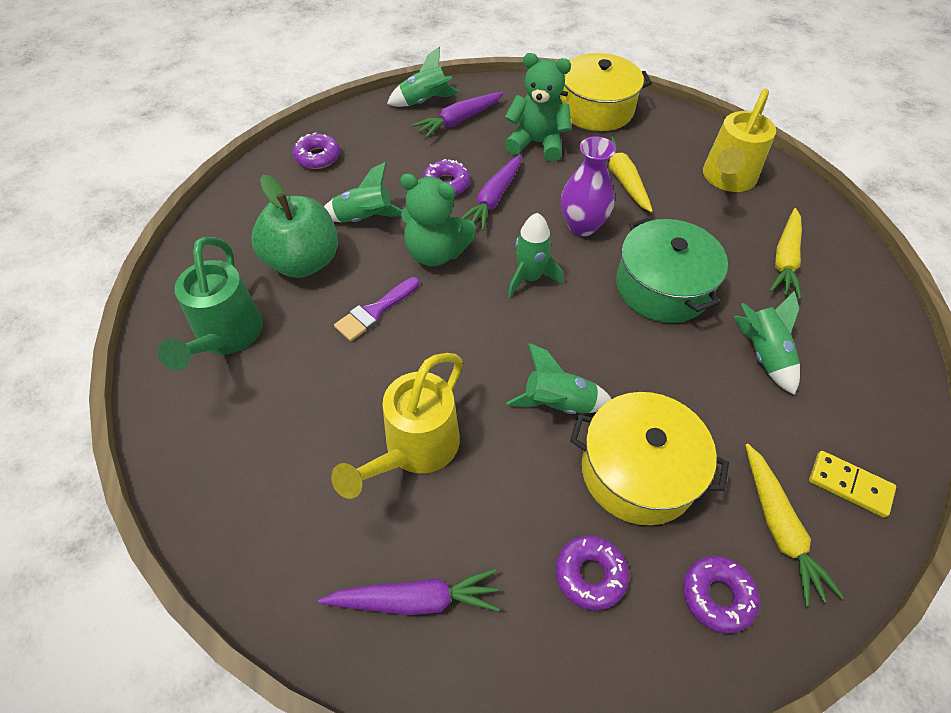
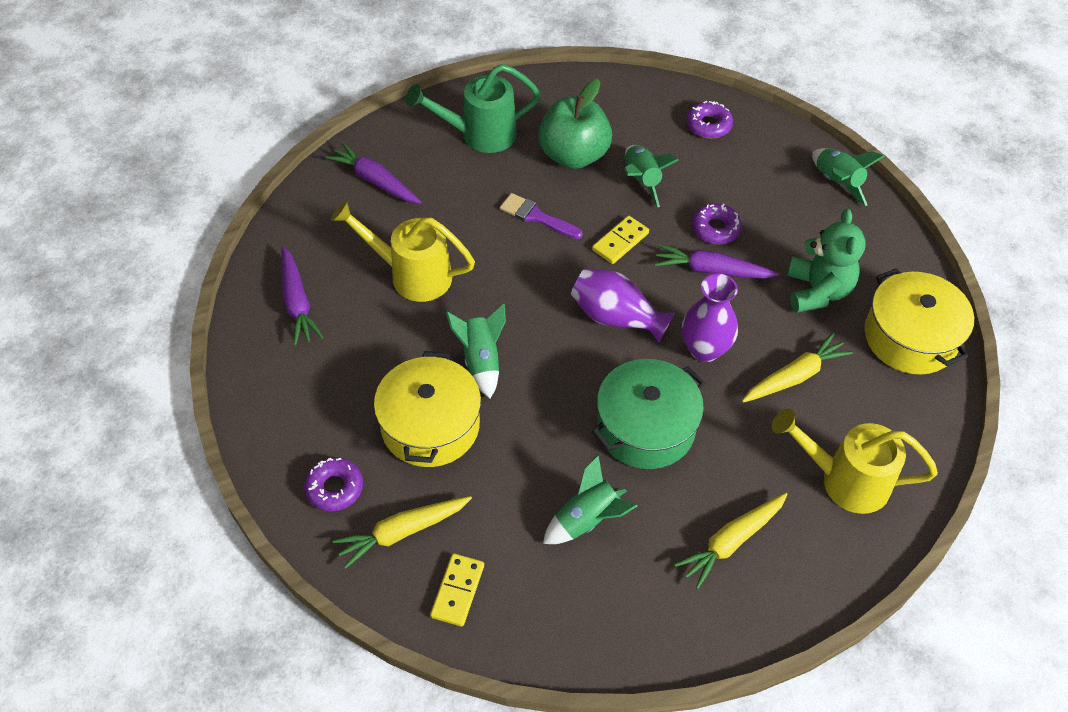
camera: 75 degrees right, 0 degrees up
(436, 253) = (620, 241): green teddy bear -> yellow domino
(459, 120) = (821, 218): purple carrot -> purple carrot (375, 181)
(529, 278) = (616, 317): green rocket -> purple vase
(590, 575) = (335, 402): purple donut -> none
(785, 259) = (731, 541): yellow carrot -> yellow carrot turned 45 degrees counterclockwise

